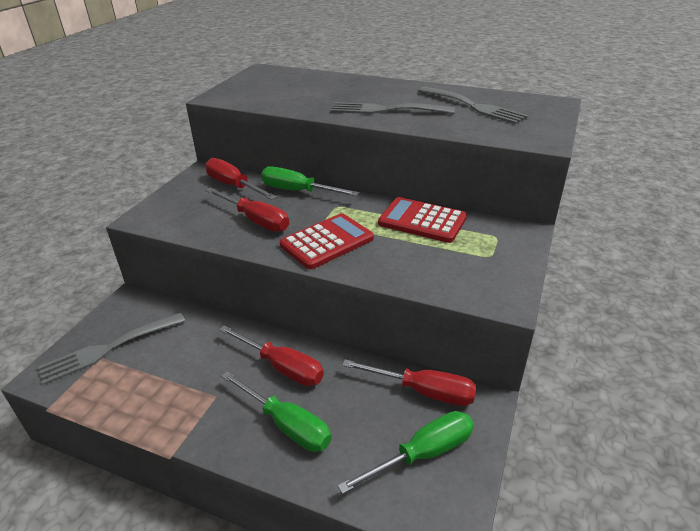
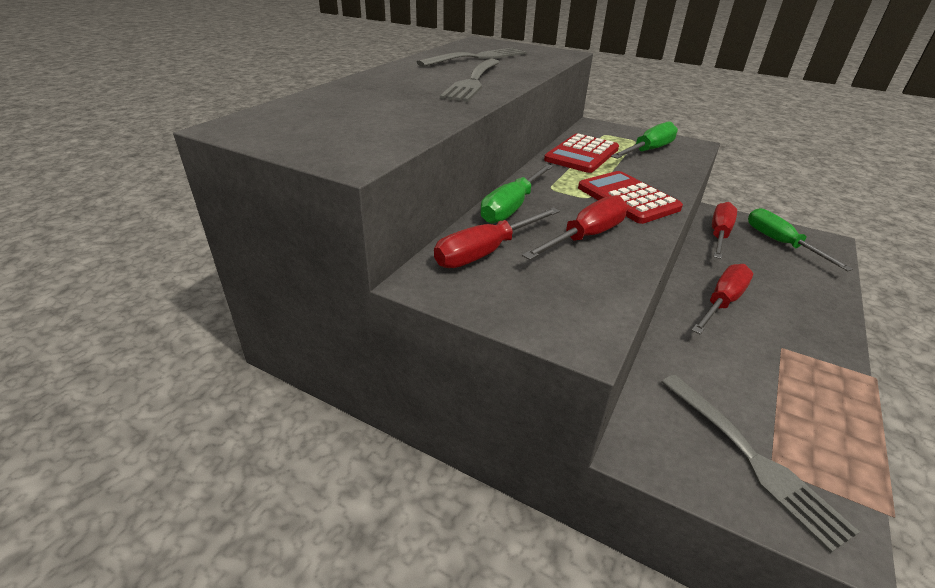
camera: 85 degrees left, 0 degrees up
(286, 424) = (791, 302): green screwdriver -> green screwdriver (648, 150)

